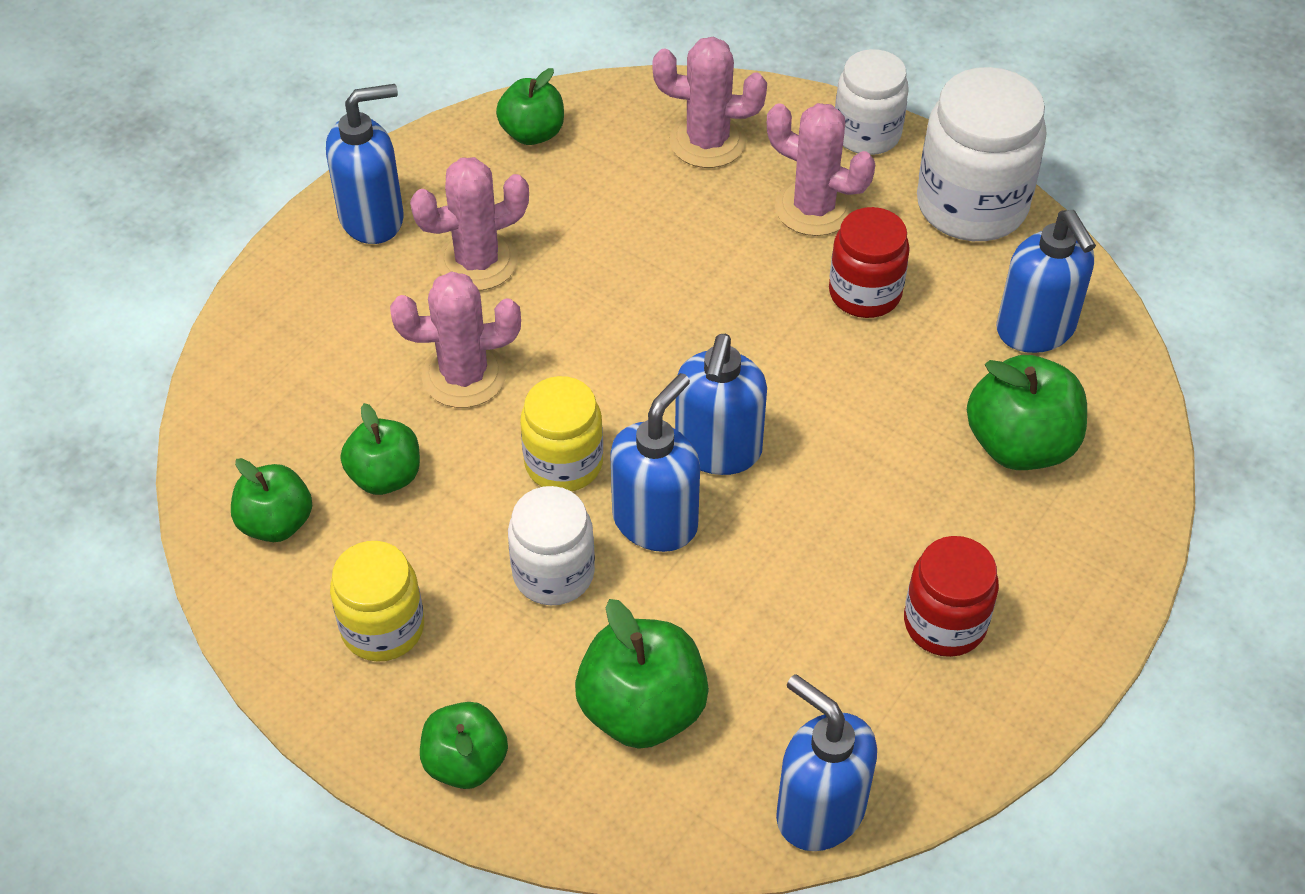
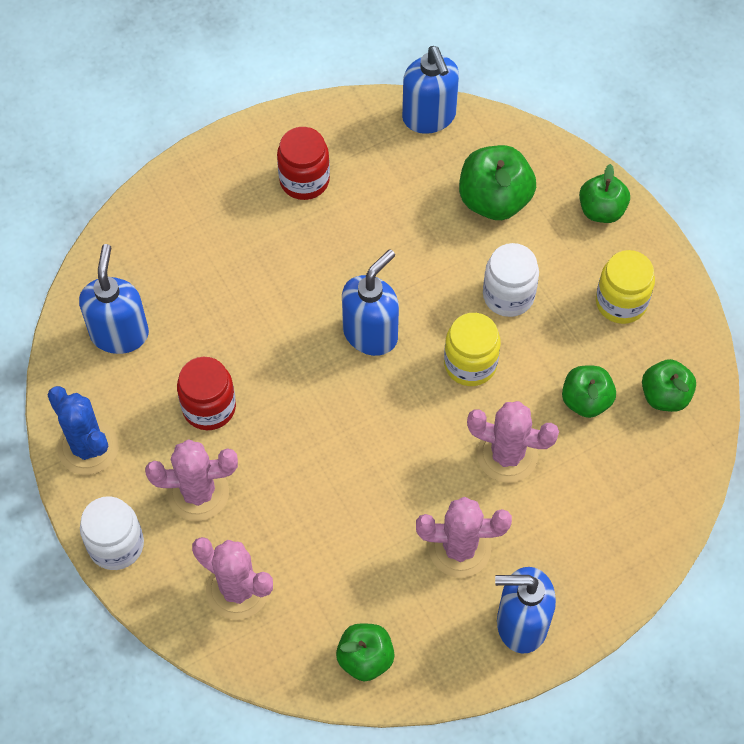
camera: 155 degrees left, 10 degrees up
(655, 521) = (432, 303): blue soap dispenser -> none
(814, 208) = (198, 493): pink cactus -> pink cactus turned 60 degrees counterclockwise
(971, 205) = (88, 447): white jar -> blue cactus
(1020, 444) = (187, 263): green apple -> none

